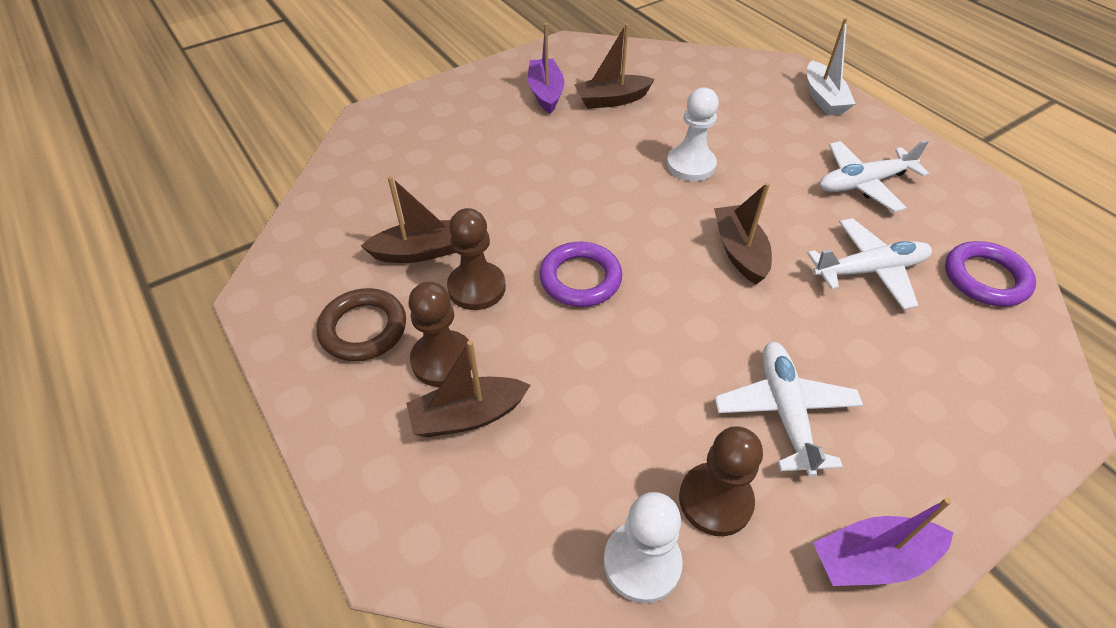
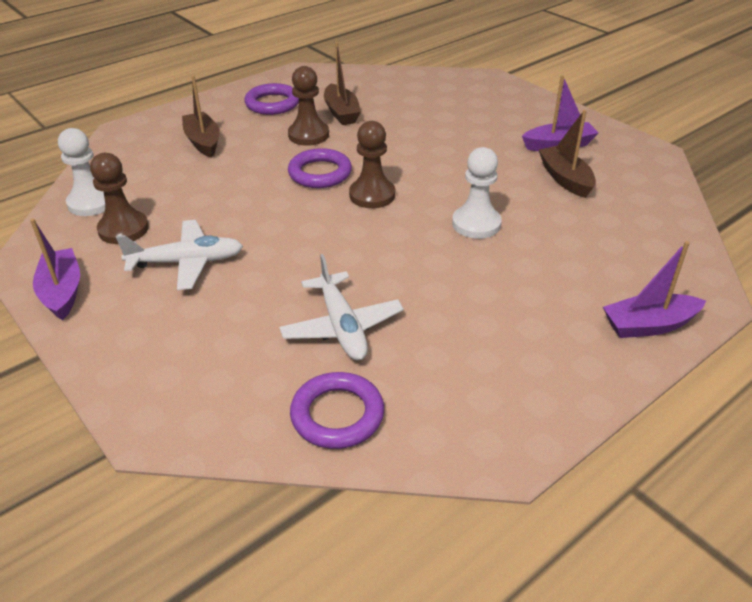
camera: 85 degrees right, 10 degrees down
(363, 329) = (272, 104): brown ring -> purple ring
(443, 360) = (246, 130): brown pawn -> brown pawn (372, 195)
(739, 251) = (359, 248): brown boat -> none
(823, 98) = (648, 325): white boat -> purple boat
(863, 183) = (481, 339): white plane -> none

